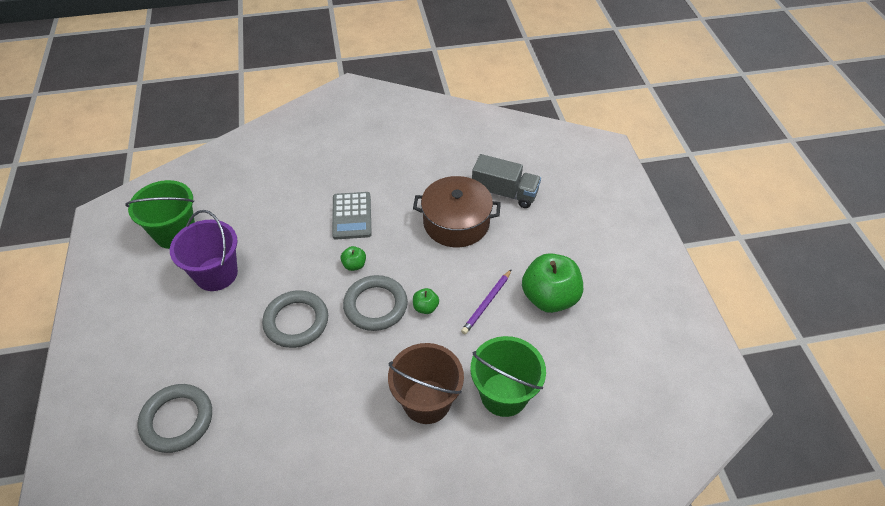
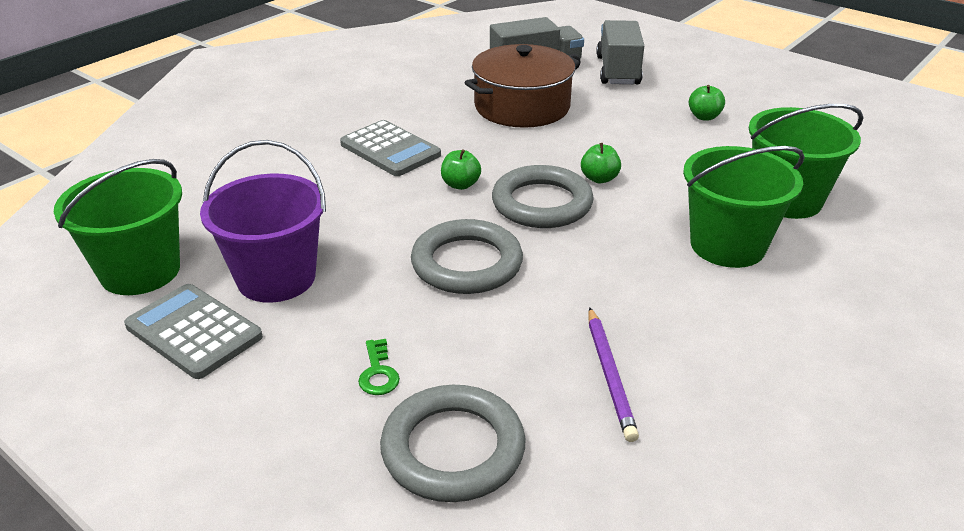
camera: 40 degrees left, 15 degrees down
(159, 284) = (194, 331): none -> grey calculator
(195, 359) = (378, 373): none -> green key
(426, 401) = (727, 245): brown bucket -> green bucket
(486, 303) = (654, 147): purple pencil -> purple pencil (609, 375)
(549, 298) = (704, 117): green apple -> green apple, size x0.44
(551, 224) = (618, 71): none -> grey truck

